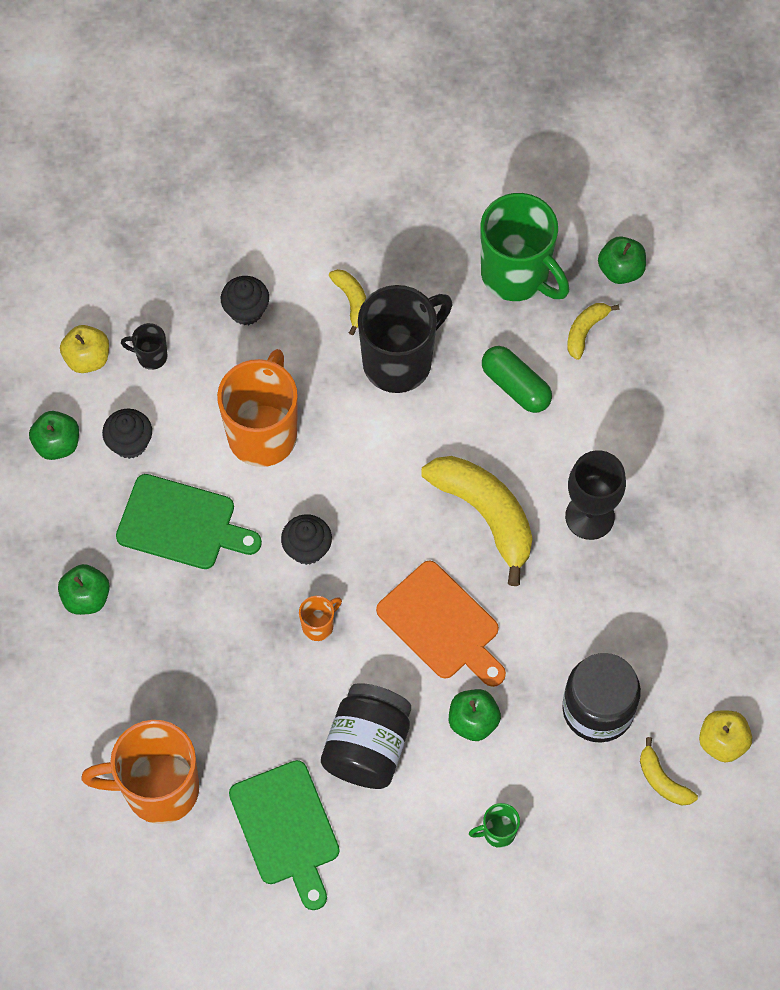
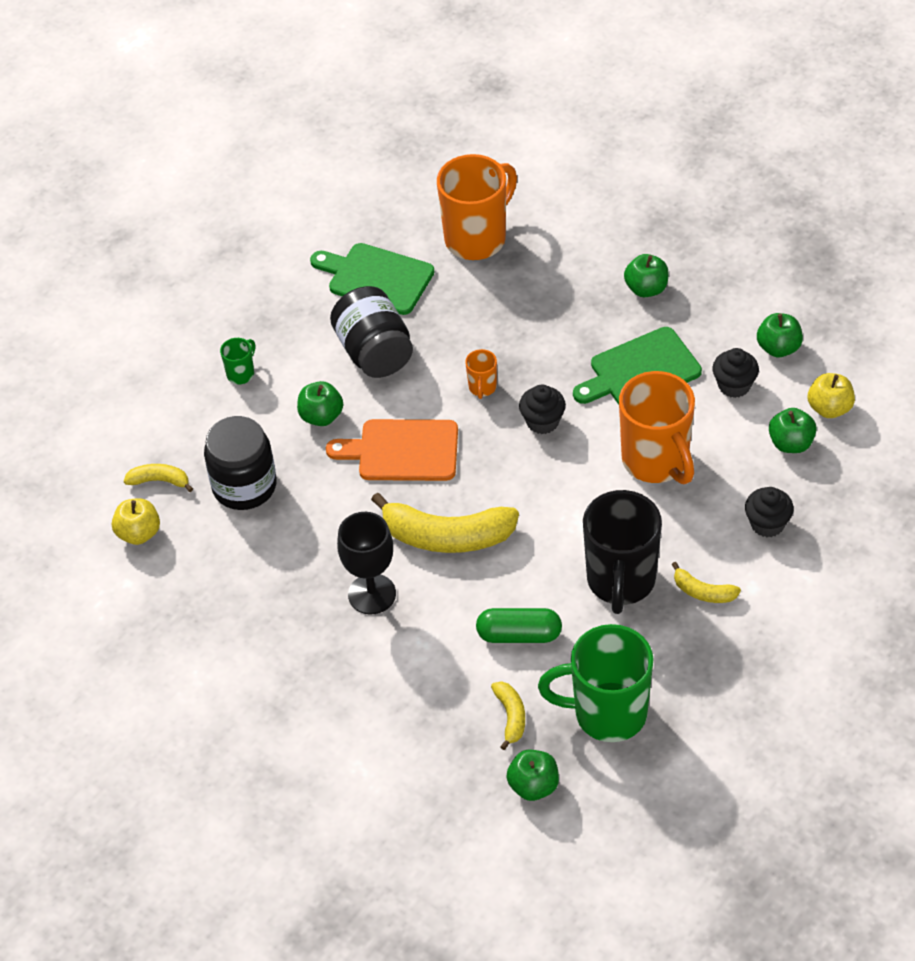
camera: 140 degrees right, 15 degrees down
(151, 356) = (791, 443): black mug -> green apple

